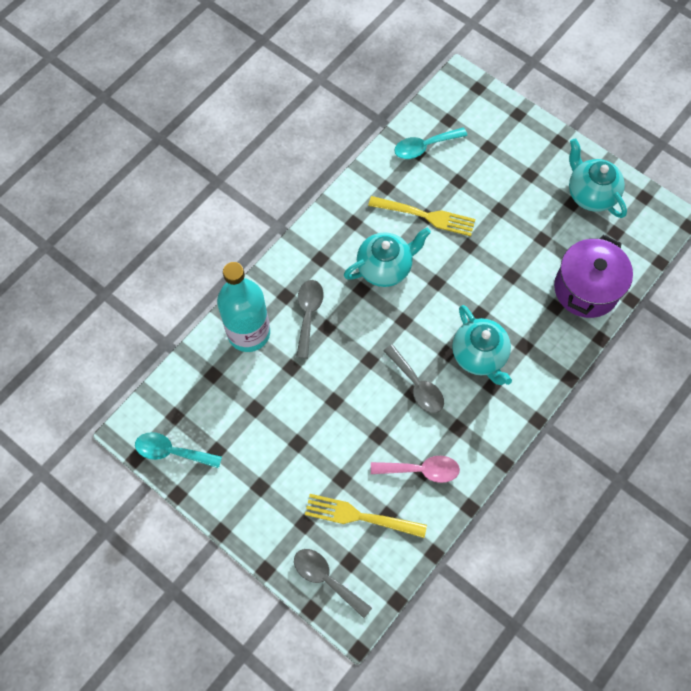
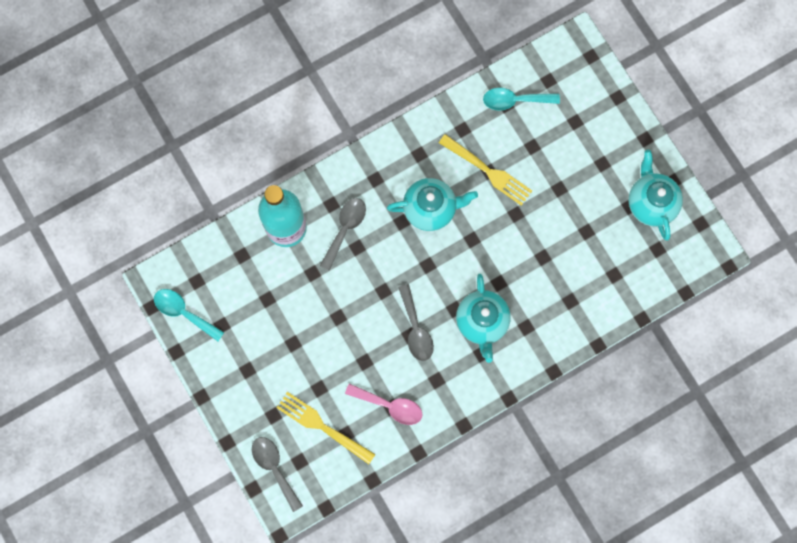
camera: 20 degrees right, 10 degrees up
(586, 289) = (605, 294): purple pot -> none

